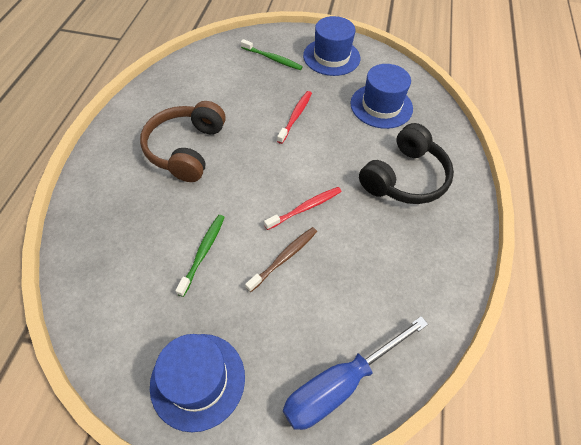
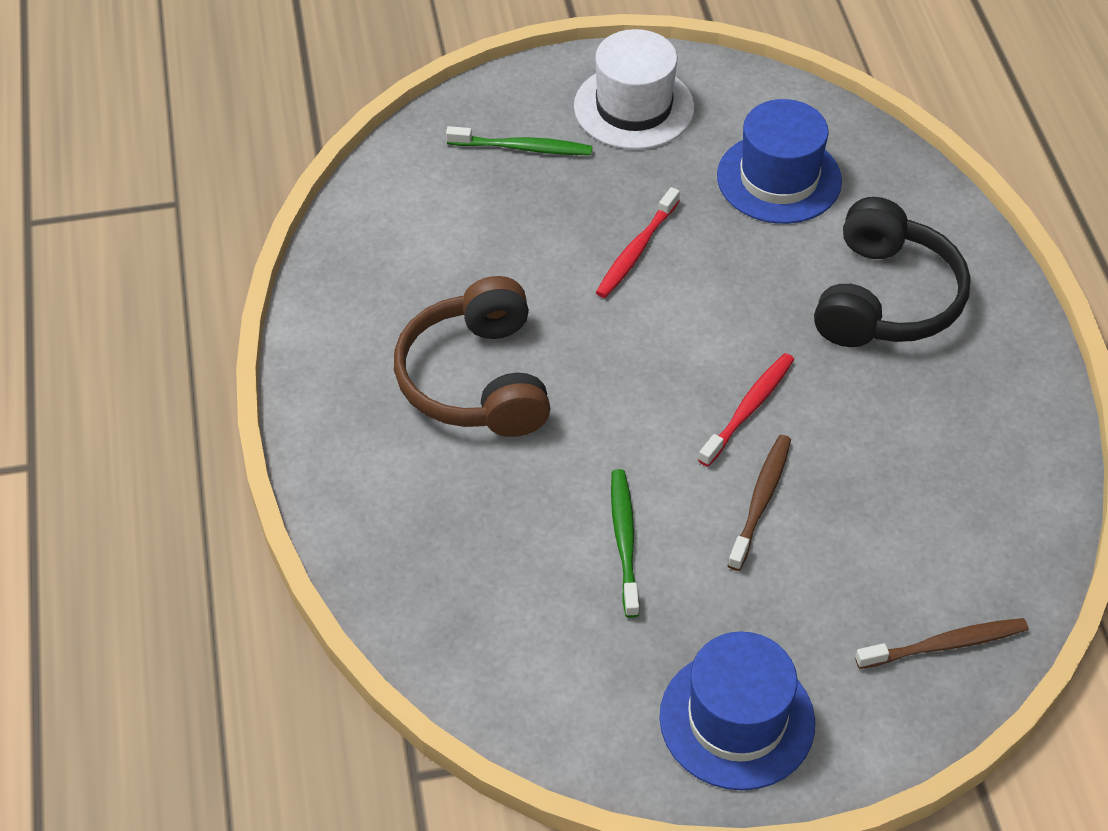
camera: 20 degrees left, 5 degrees down
(295, 116) = (636, 250): red toothbrush -> red toothbrush turned 150 degrees counterclockwise
(331, 57) = (634, 107): blue hat -> white hat
(340, 384) = (945, 645): blue screwdriver -> brown toothbrush

